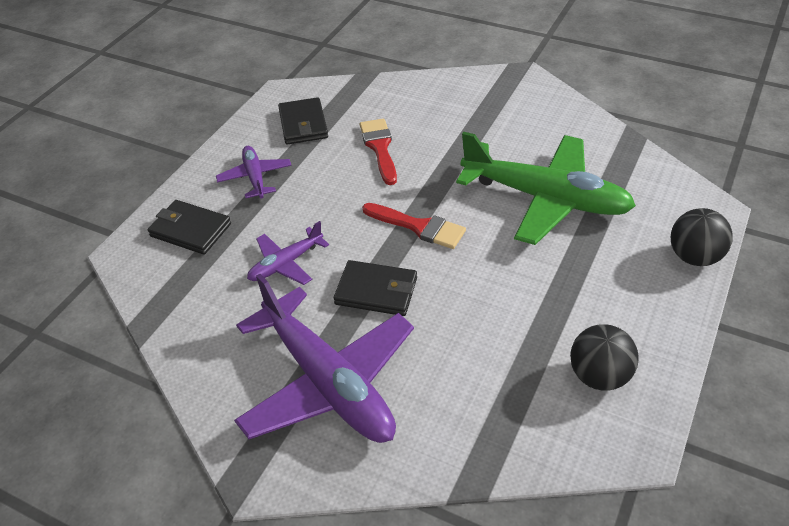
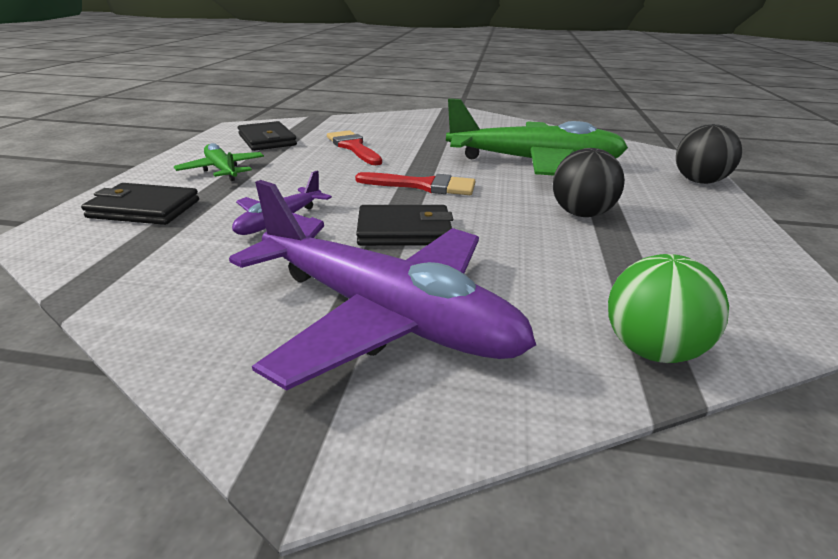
camera: 20 degrees left, 15 degrees down
(255, 177) = (222, 170): purple plane -> green plane
(485, 449) = (651, 350): none -> green ball
(599, 376) = (709, 264): black ball -> black ball (581, 214)

